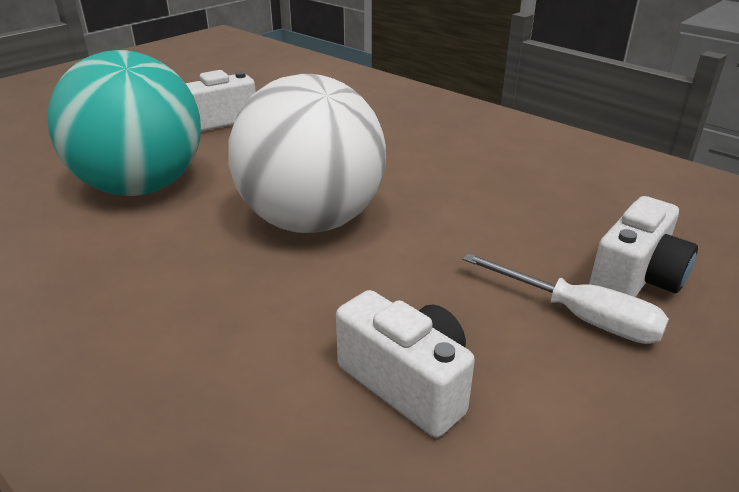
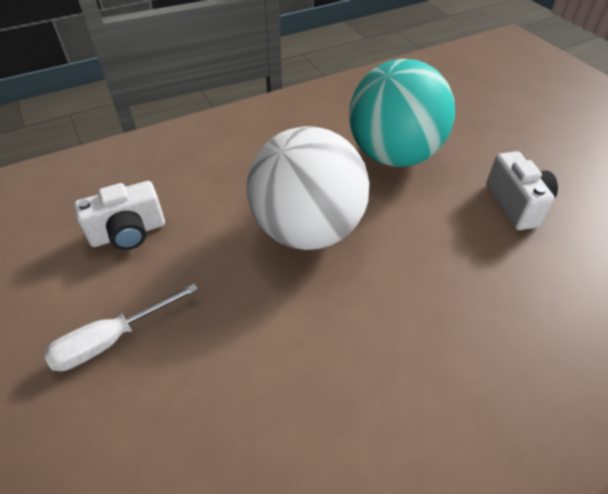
camera: 110 degrees right, 15 degrees up
(635, 279) = (117, 408): white camera -> none

